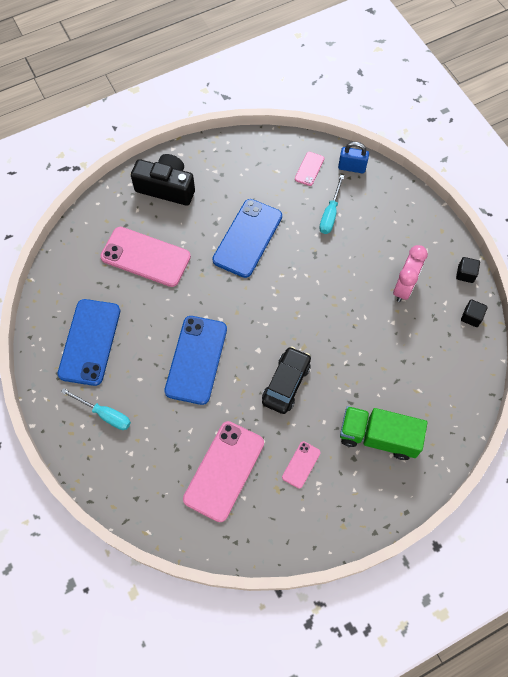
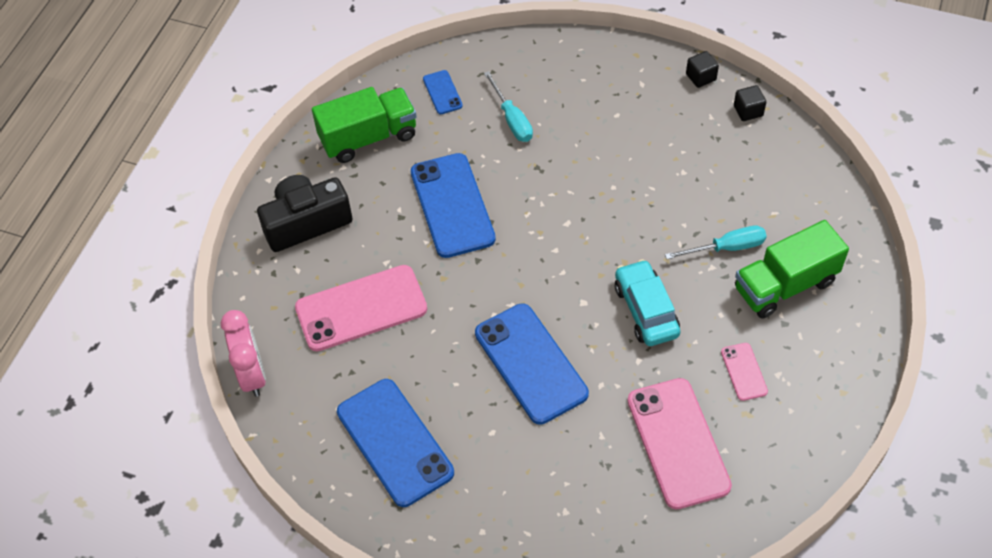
camera: 40 degrees left, 10 degrees down
(105, 414) = (494, 498): turquoise screwdriver -> turquoise screwdriver (726, 248)
(244, 165) = (368, 138): none -> green truck
(286, 383) = (646, 310): black car -> turquoise car
(309, 169) = (442, 92): pink phone -> blue phone
(352, 167) = (484, 60): blue padlock -> none
(404, 287) = (658, 132): pink clock -> pink clock (252, 374)

